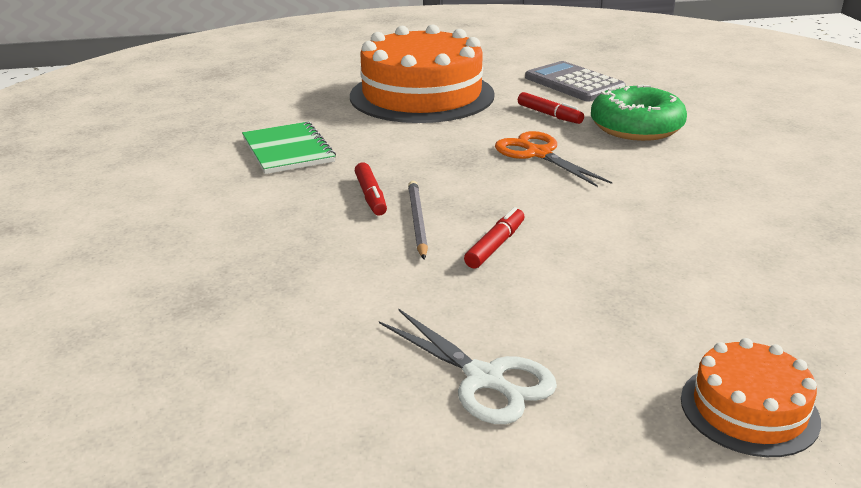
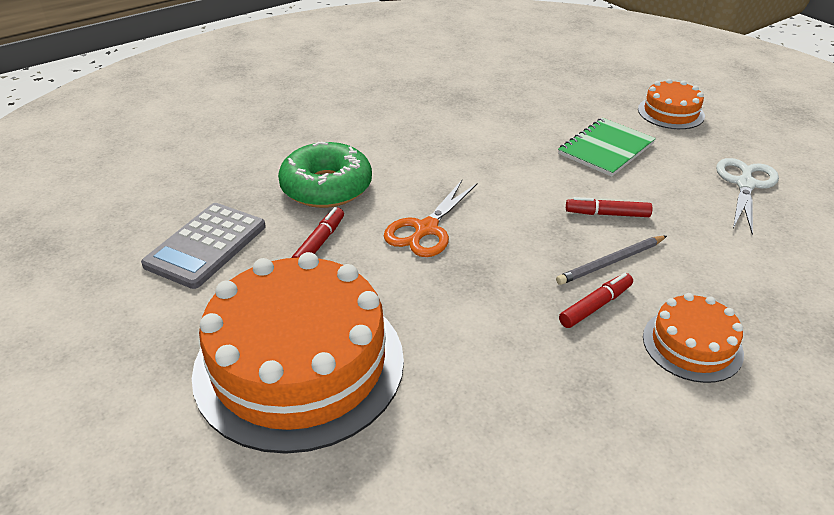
camera: 115 degrees left, 10 degrees up
(283, 221) = (692, 345): none -> orange cake
(288, 150) = (551, 422): green notebook -> green notebook (606, 149)

